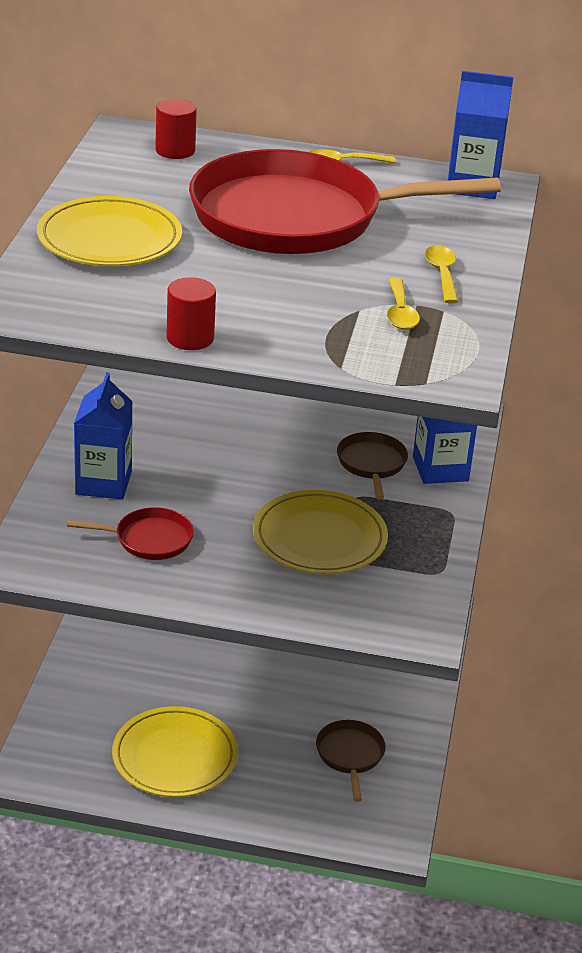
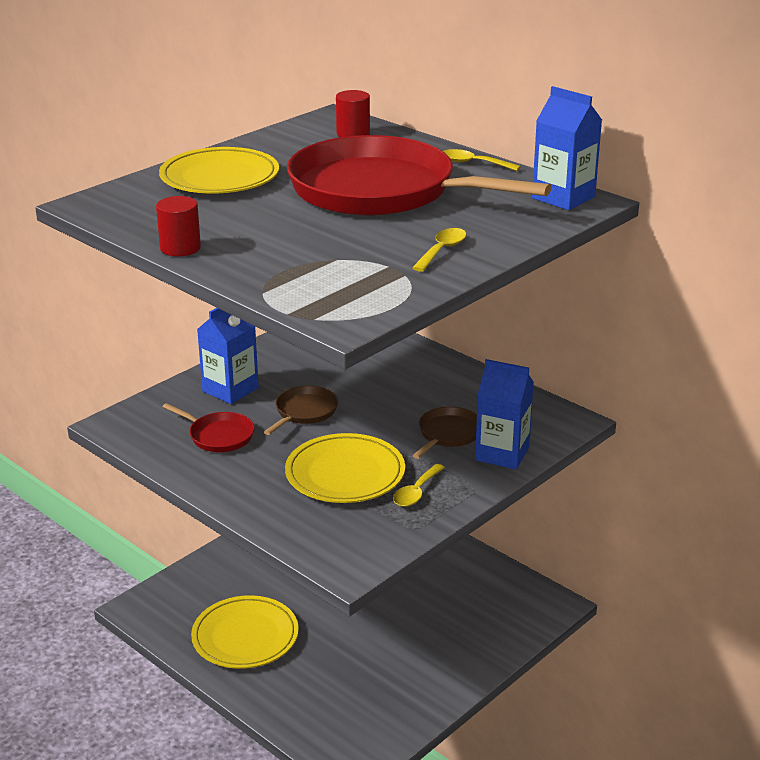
camera: 35 degrees right, 5 degrees down
(350, 755) = (377, 687): brown pan -> brown pan (304, 412)
(400, 312) = (366, 268): yellow spoon -> yellow spoon (416, 492)

